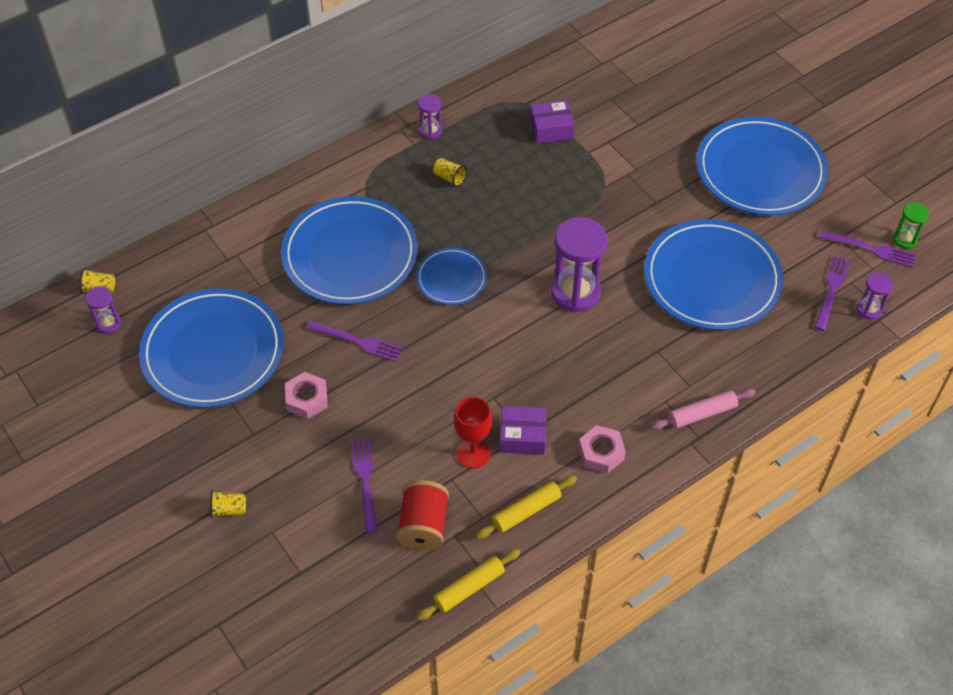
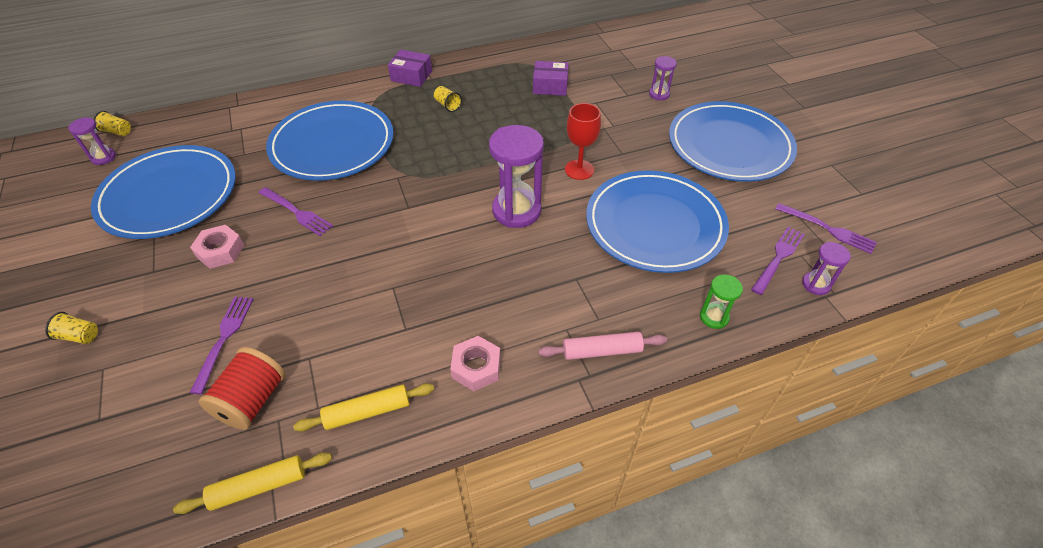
camera: 15 degrees right, 5 degrees down
(430, 131) = (449, 72): purple hourglass -> purple hourglass (659, 94)
(451, 278) = (408, 178): blue plate -> none
(473, 453) = (344, 337): red goblet -> red goblet (579, 170)
(522, 436) = (402, 331): purple box -> purple box (411, 76)
(904, 239) = (866, 227): green hourglass -> green hourglass (714, 317)

